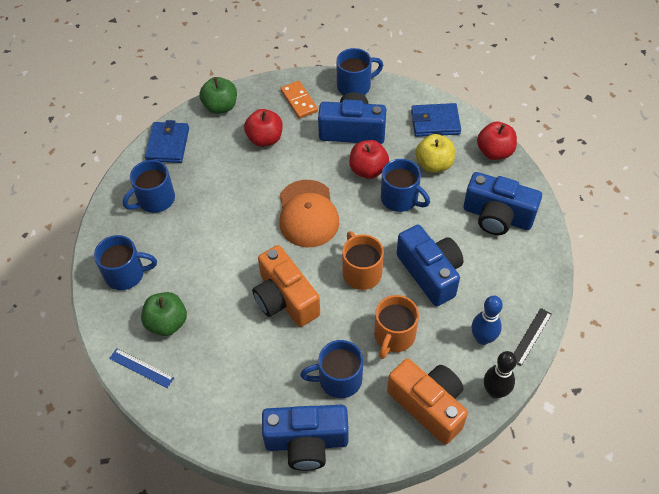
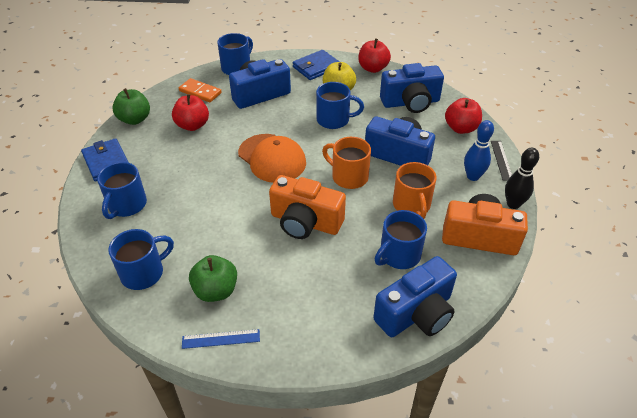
camera: 35 degrees left, 10 degrees down
(368, 170) = (294, 112): red apple -> red apple (461, 128)

